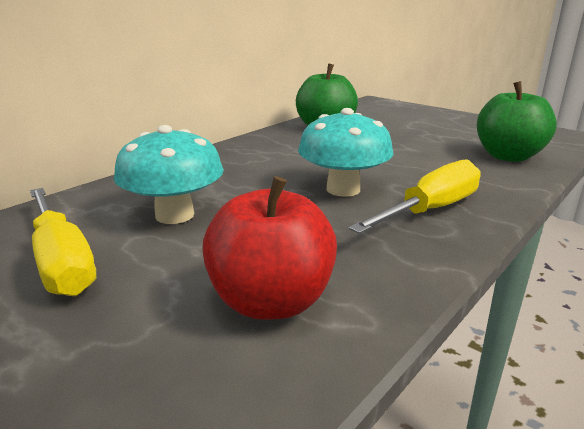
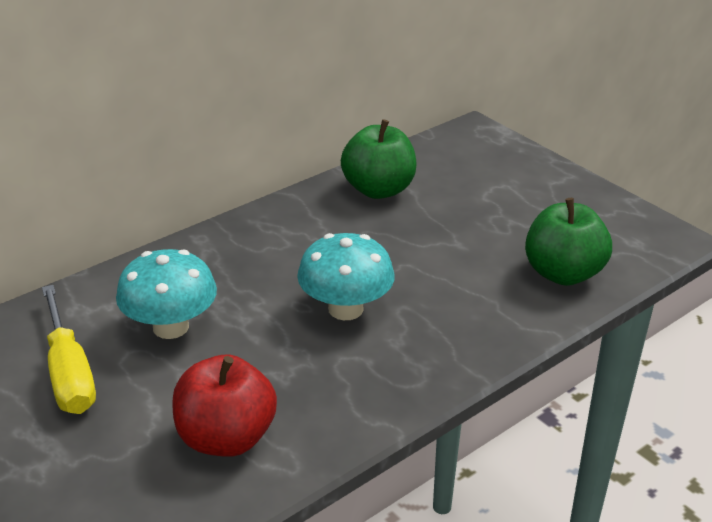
camera: 10 degrees right, 10 degrees up
(431, 210) = (417, 351): yellow screwdriver -> none

